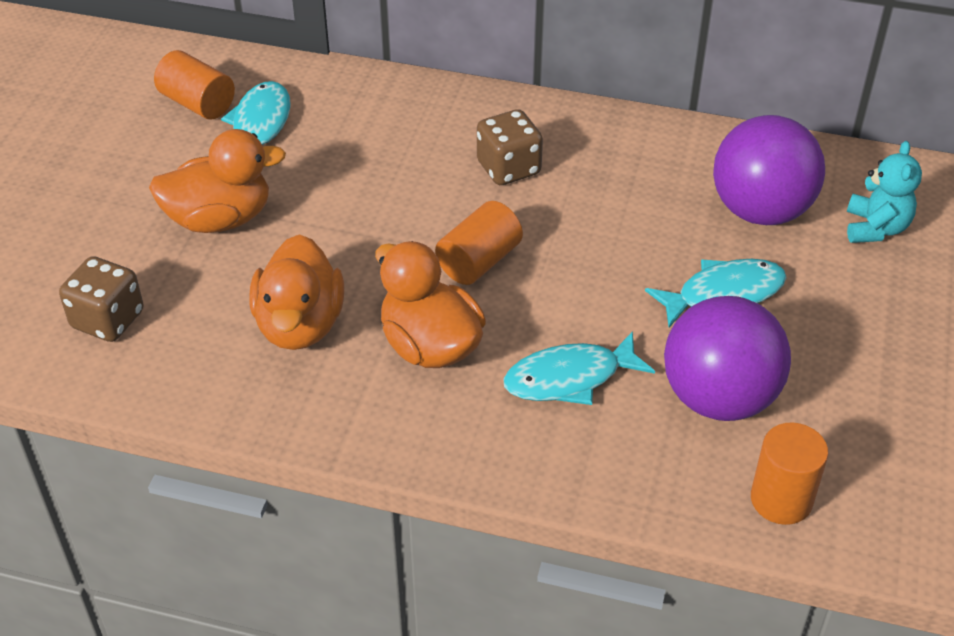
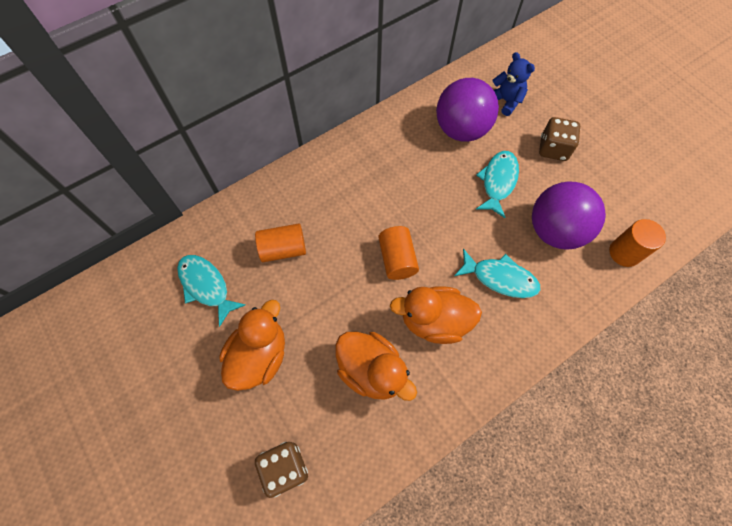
camera: 50 degrees left, 20 degrees up
(197, 103) = (156, 304): orange cylinder -> orange cylinder (283, 249)
(508, 168) = (346, 200): brown dice -> brown dice (553, 149)
(569, 378) = (500, 278): turquoise fish -> turquoise fish turned 90 degrees counterclockwise
(875, 228) = (505, 101): turquoise teddy bear -> blue teddy bear

